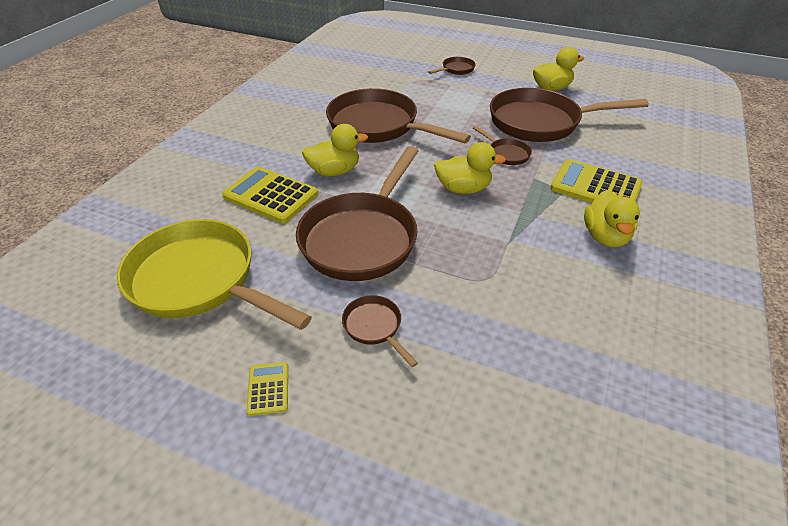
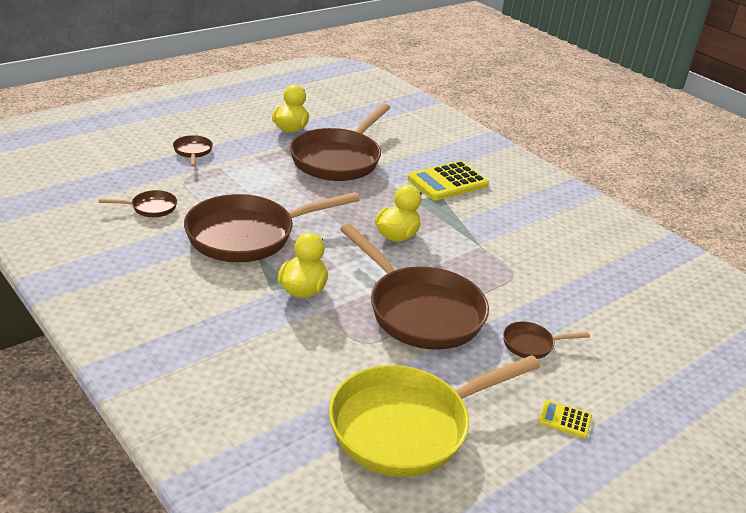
camera: 65 degrees left, 10 degrees down
(271, 195) = (306, 341): yellow calculator -> none
(506, 154) = (368, 195): brown pan -> brown pan (151, 208)
(605, 236) = (505, 207): yellow duck -> none

